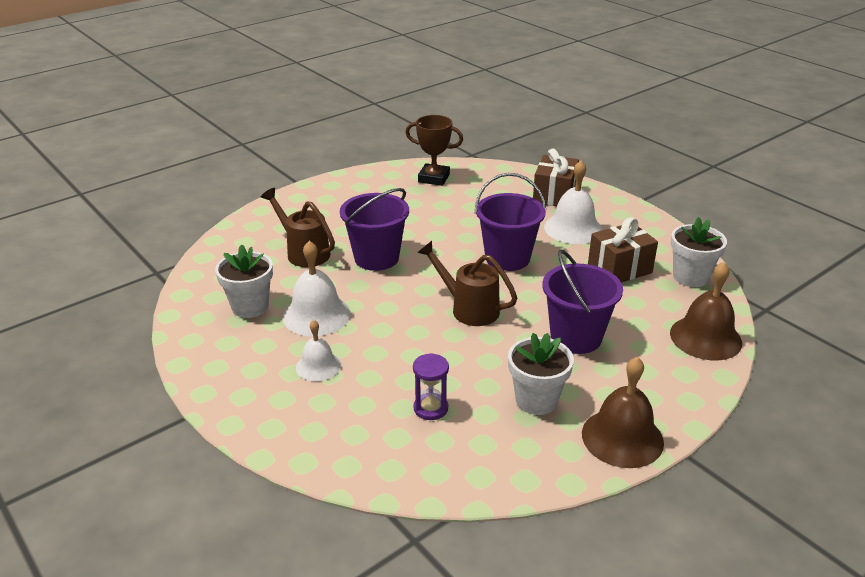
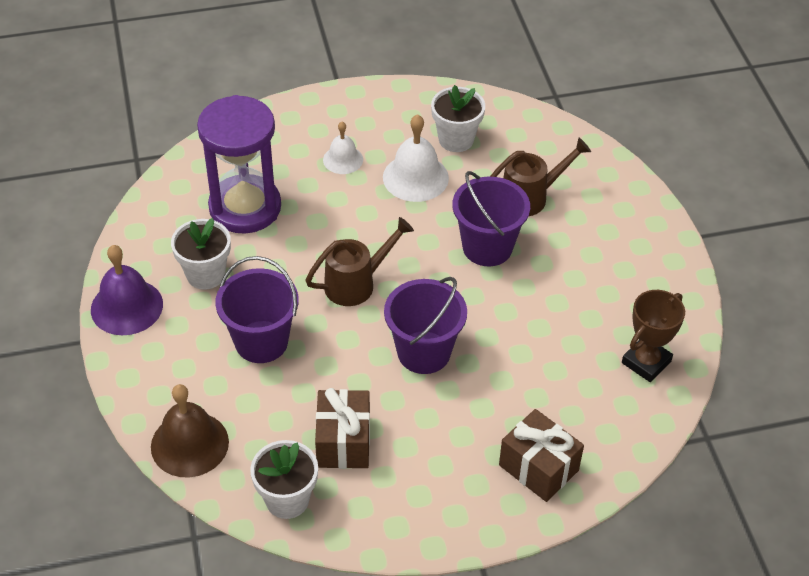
camera: 115 degrees right, 15 degrees up
(430, 408) = (245, 207): purple hourglass -> purple hourglass, size x2.38
(573, 228) = (449, 445): white bell -> none
(622, 437) = (127, 307): brown bell -> purple bell

